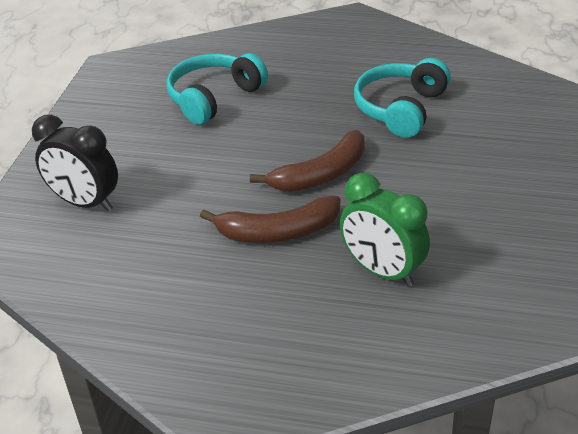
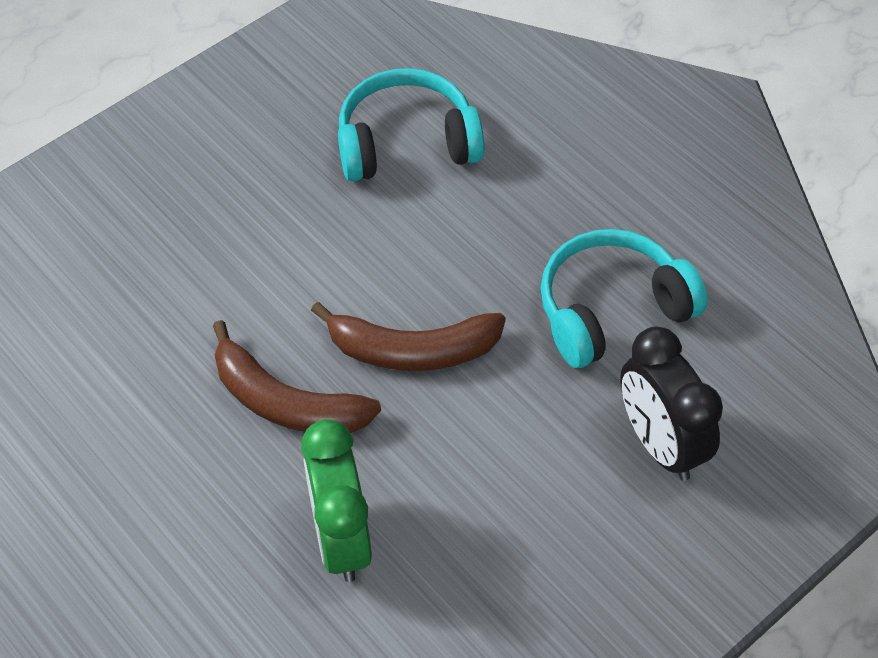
camera: 35 degrees right, 15 degrees up
(85, 203) = (131, 218): black clock -> black clock (660, 443)

